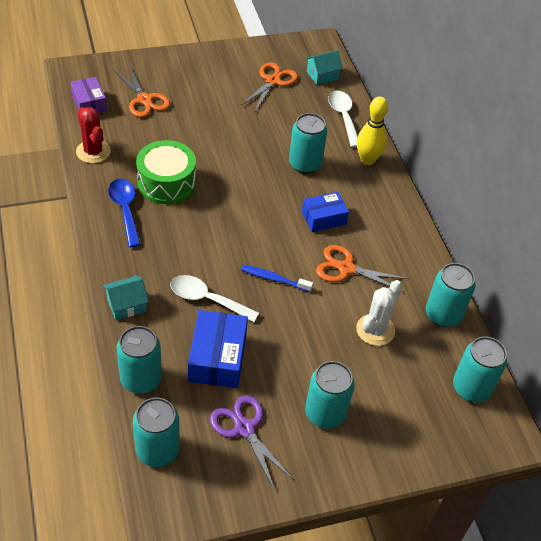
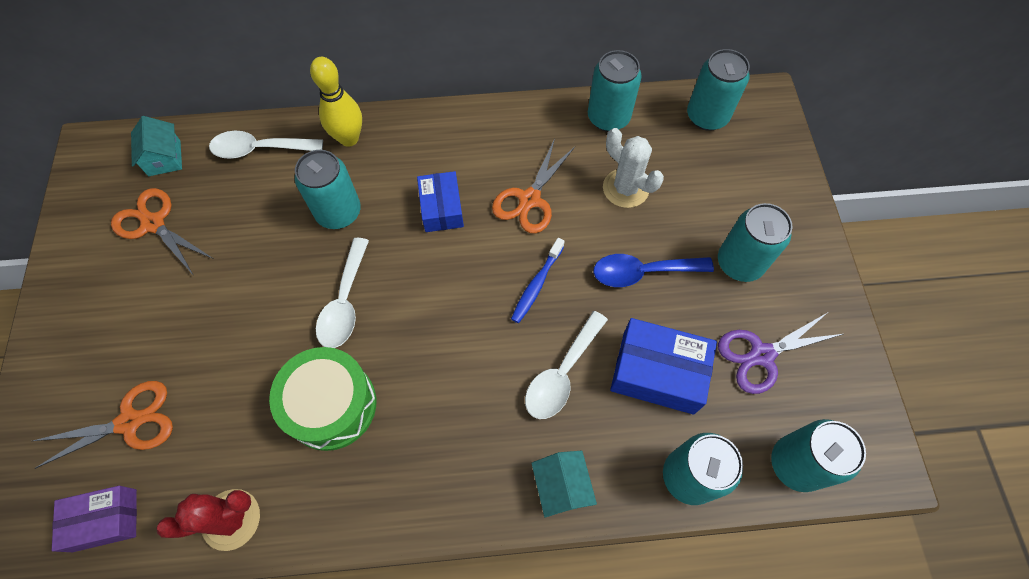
camera: 75 degrees left, 15 degrees up
(125, 210) = (375, 474): blue spoon -> blue spoon (643, 272)
(238, 178) = (345, 302): none -> white spoon

